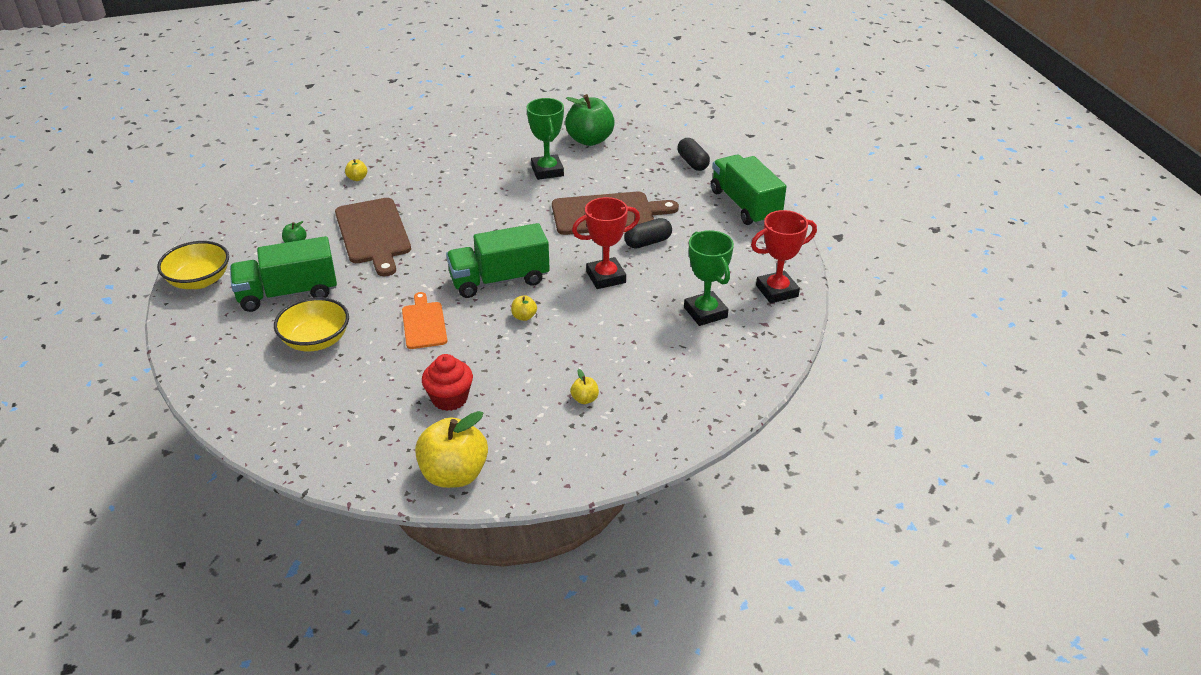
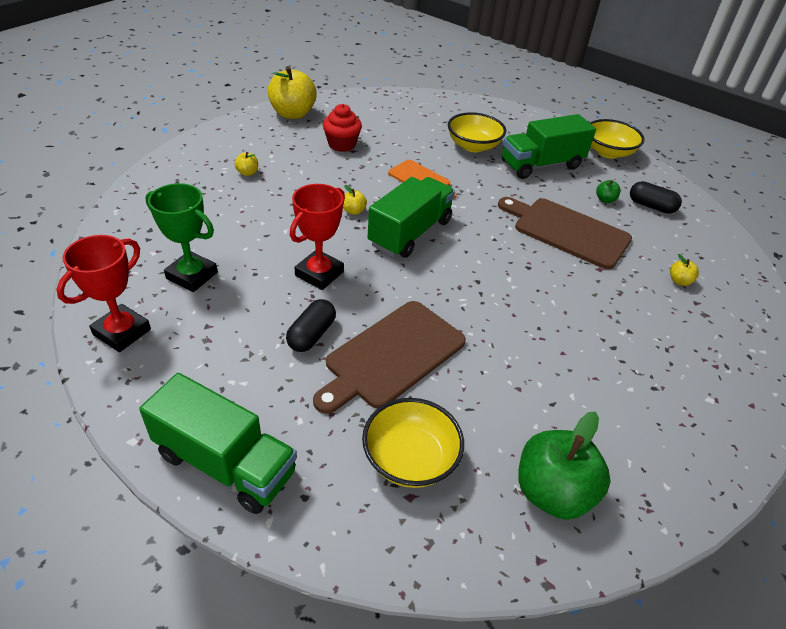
camera: 140 degrees right, 5 degrees up
(288, 293) = (541, 165): green truck -> green truck turned 150 degrees counterclockwise
(547, 171) = (530, 392): green trophy -> none
(646, 173) = (410, 458): none -> yellow bowl
(692, 163) = (363, 526): black capsule -> black capsule (651, 206)

